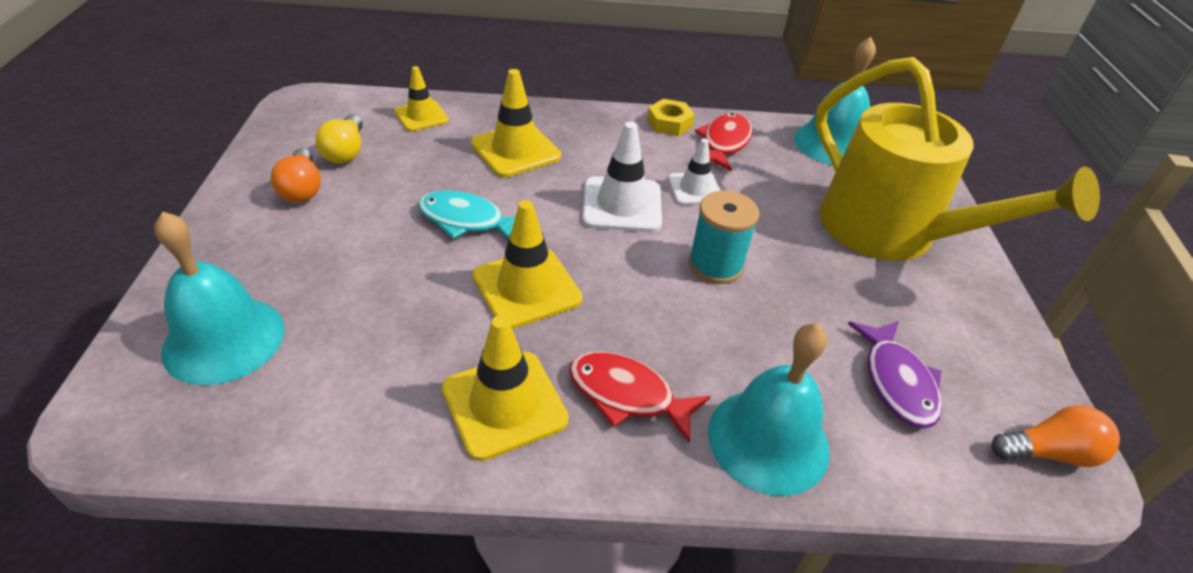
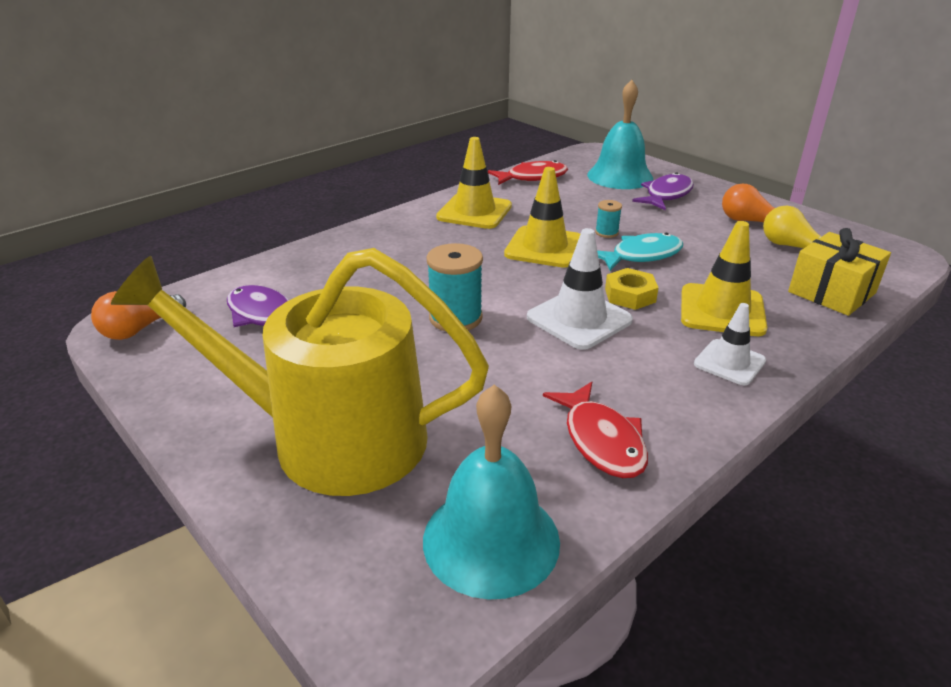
camera: 140 degrees right, 10 degrees down
(269, 269) = (666, 195): none -> purple fish
(421, 116) = (831, 292): yellow traffic cone -> yellow gift
(438, 264) = (606, 233): none -> turquoise spool
(627, 395) = (423, 238): red fish -> red fish (532, 177)
(669, 123) = (685, 427): yellow nut -> yellow nut (630, 295)
(695, 189) = (551, 367): white traffic cone -> white traffic cone (729, 362)
(768, 440) = (330, 257): turquoise bell -> none

